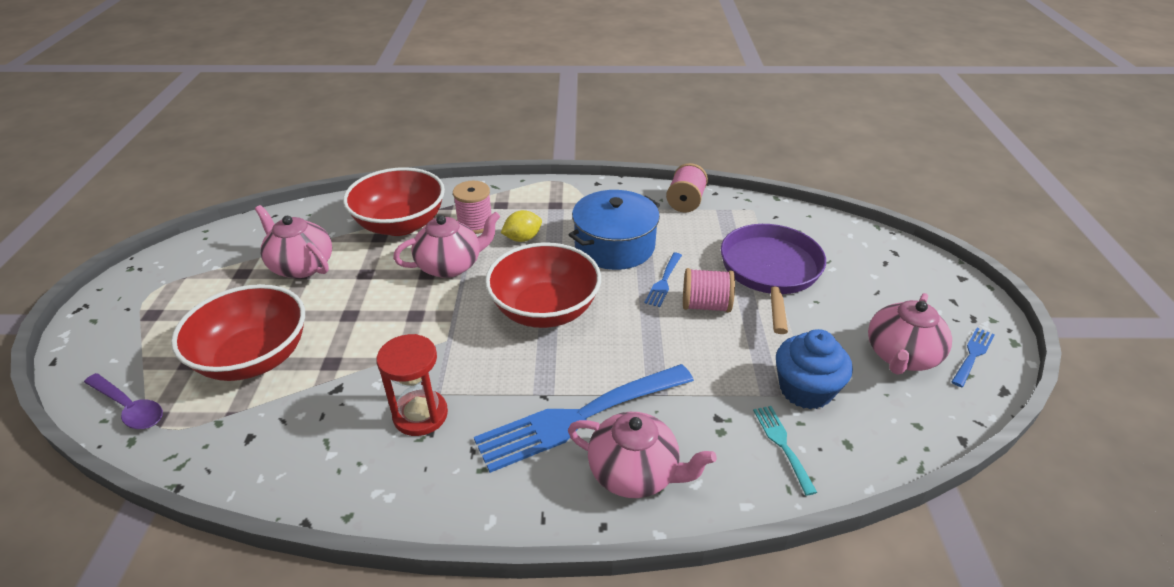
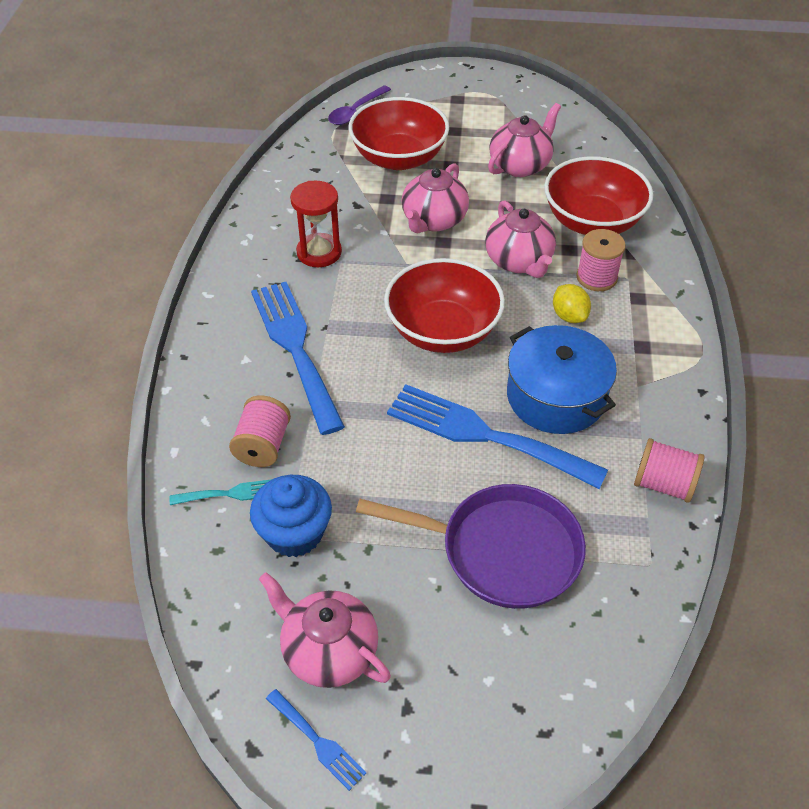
camera: 95 degrees right, 10 degrees up
(634, 473) = (227, 380): pink teapot -> pink teapot (433, 220)
(663, 282) = (484, 435): blue fork -> blue fork, size x2.21
(706, 305) = (439, 468): pink spool -> pink spool (263, 446)

